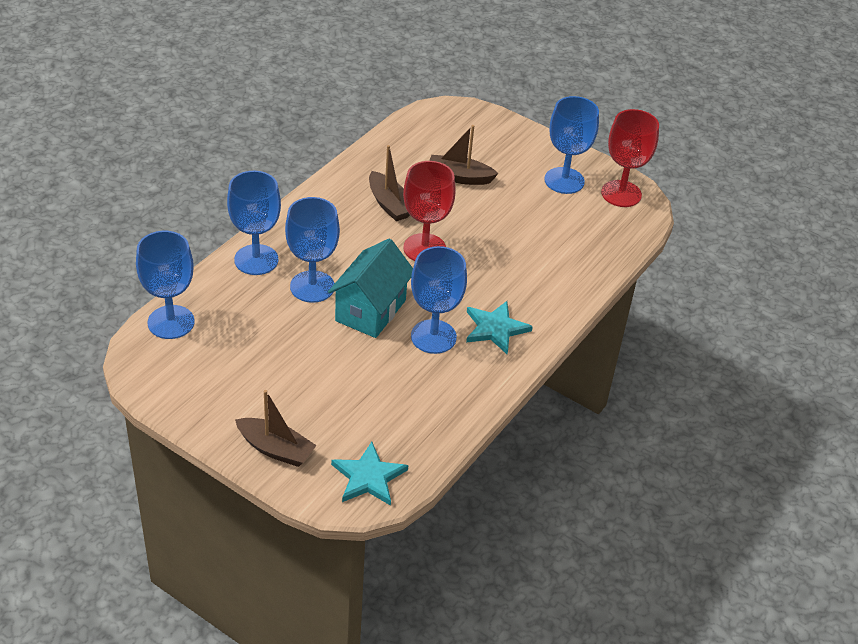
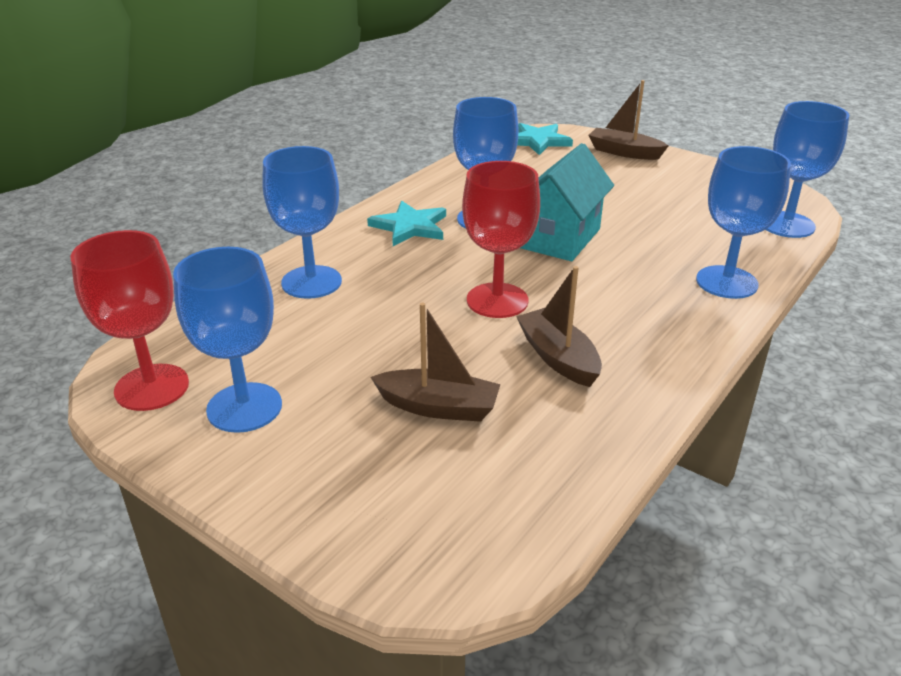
camera: 175 degrees left, 10 degrees down
(312, 287) = (639, 257): blue goblet -> blue goblet (311, 282)

